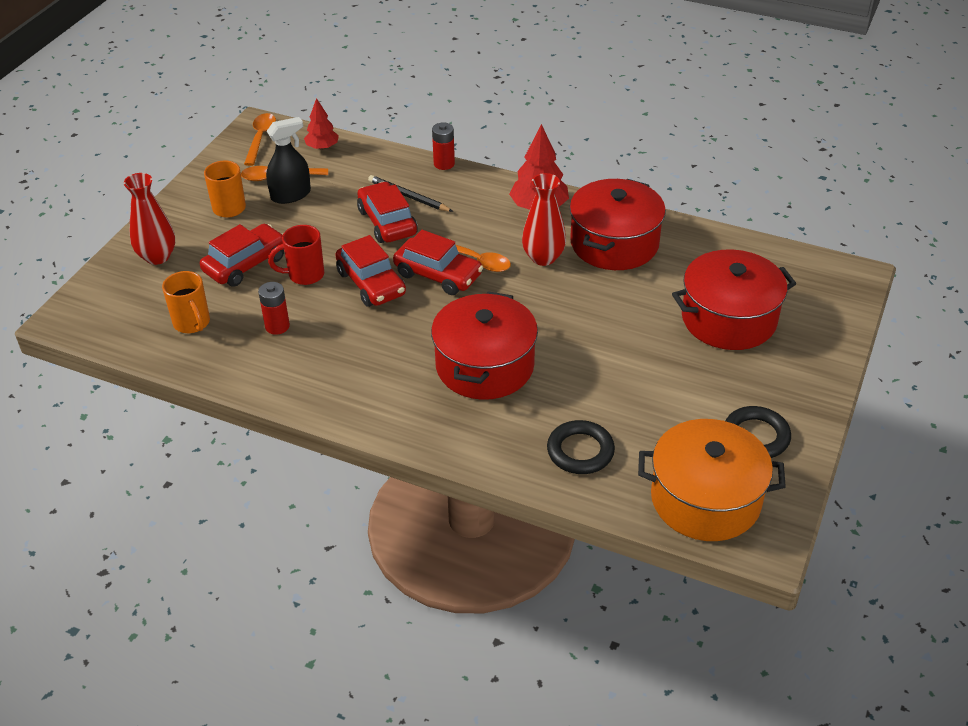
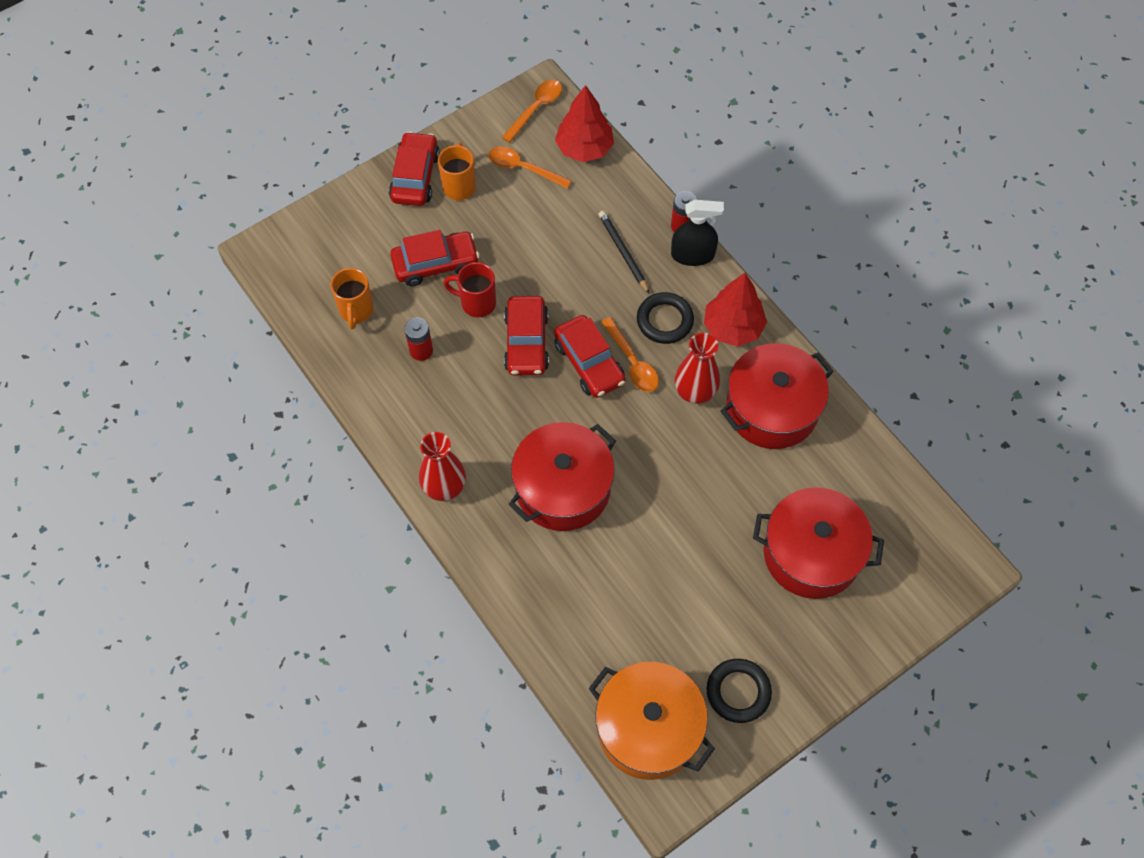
camera: 30 degrees right, 20 degrees up
(157, 257) = (369, 217): red vase -> red vase (444, 487)
(290, 195) = (521, 197): black spray bottle -> black spray bottle (692, 255)
(322, 147) = (584, 148): red tree -> red tree, size x1.61
(387, 222) = (584, 275): red car -> red car (415, 177)
(580, 451) = (581, 622): black ring -> black ring (664, 320)

